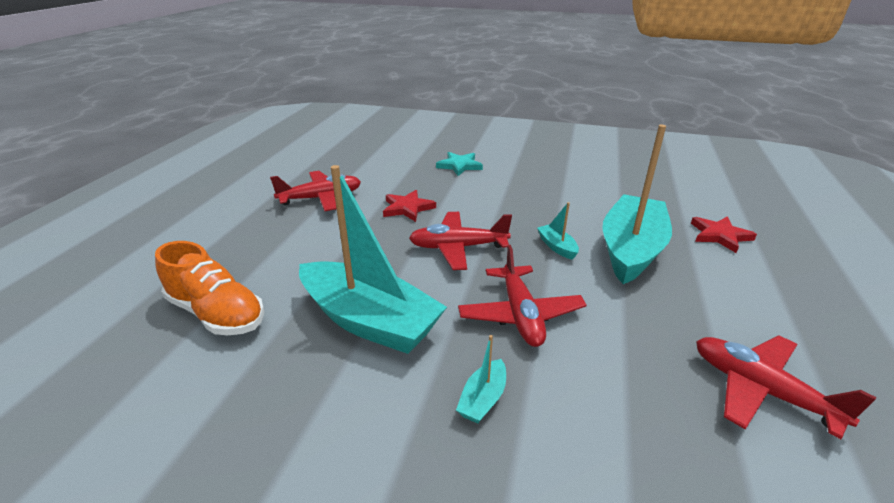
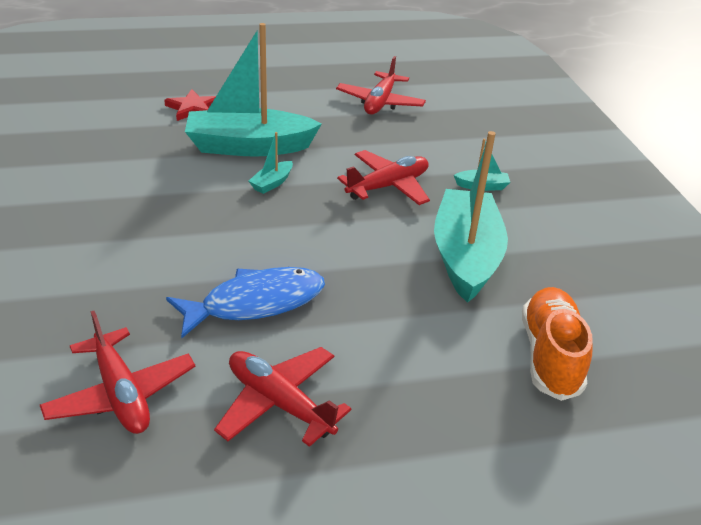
camera: 120 degrees left, 5 degrees up
(407, 208) = (255, 303): red star -> blue fish
(458, 247) = (317, 239): red plane -> red plane (121, 394)
(459, 166) = (88, 296): turquoise star -> none

